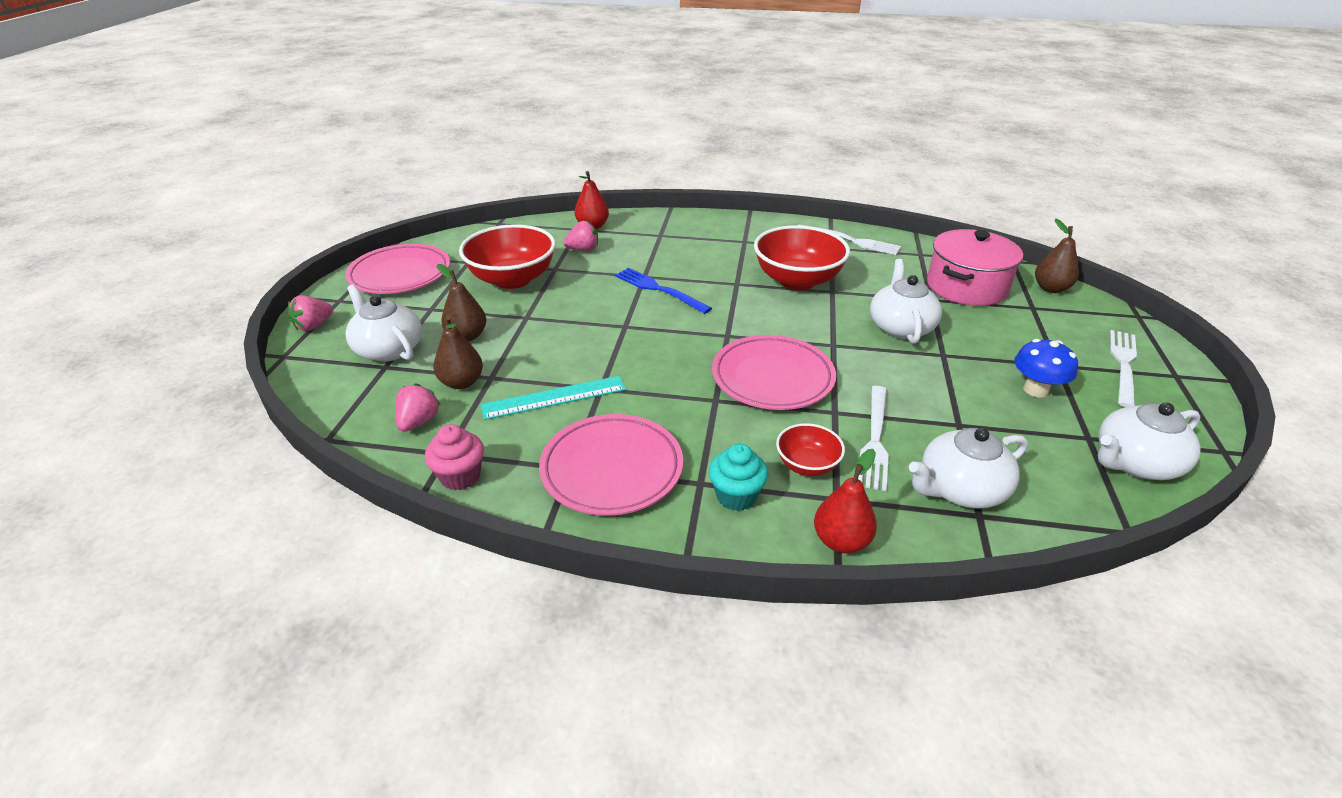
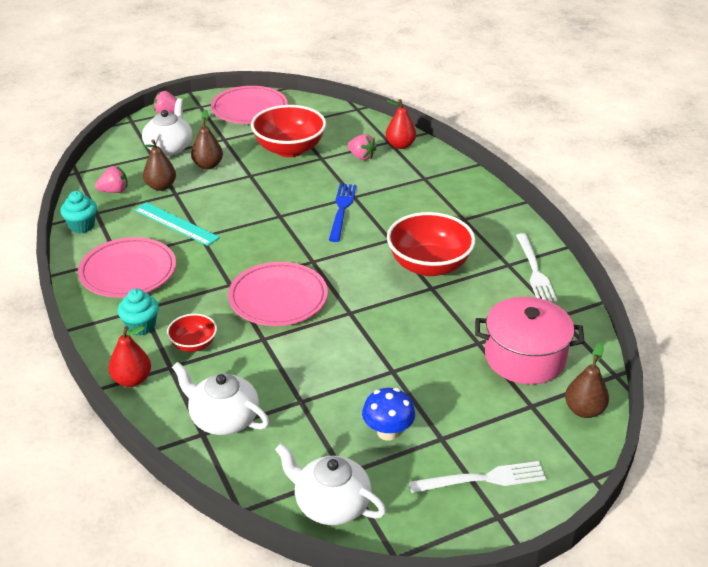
camera: 55 degrees right, 0 degrees up
(460, 476) = (82, 226): pink cupcake -> turquoise cupcake
(874, 440) = (246, 366): white fork -> none
(900, 327) = (412, 338): white teapot -> none

